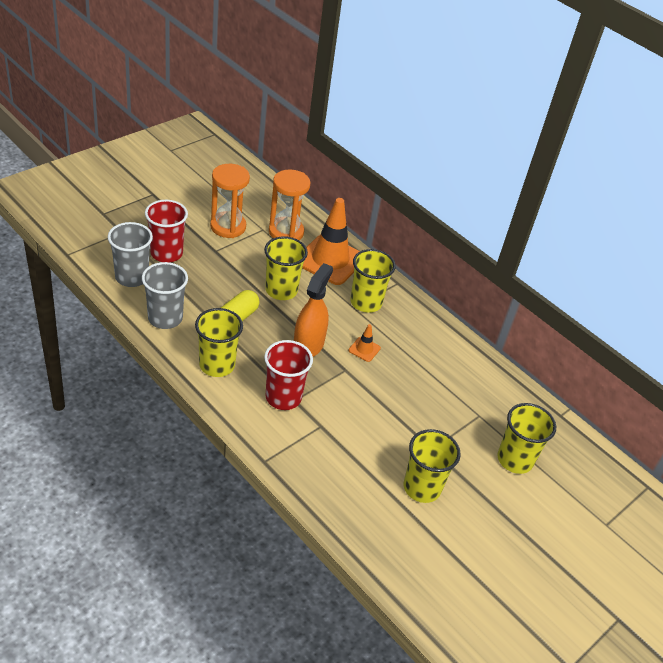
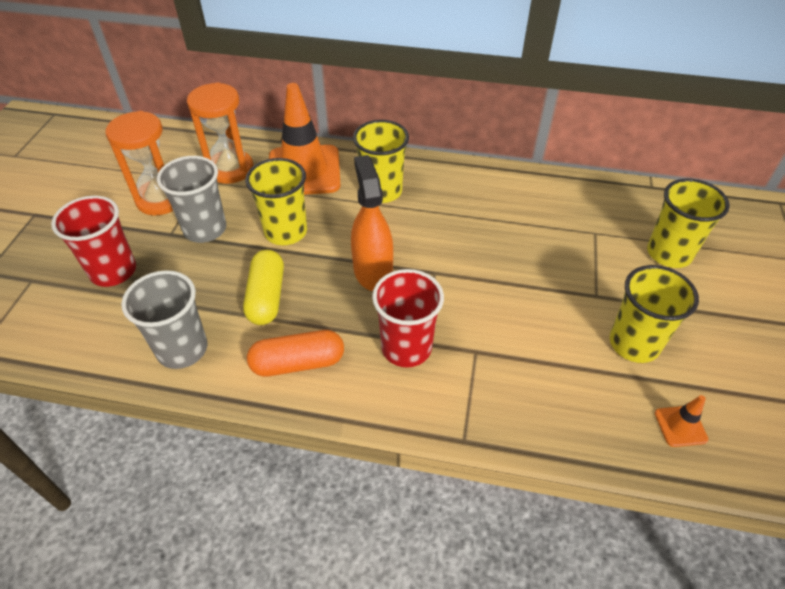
camera: 30 degrees left, 5 degrees up
(132, 277) = (93, 326): grey cup -> grey cup (205, 229)
(217, 365) = (298, 363): yellow cup -> orange capsule
(364, 349) = (429, 239): orange traffic cone -> orange traffic cone (680, 426)

